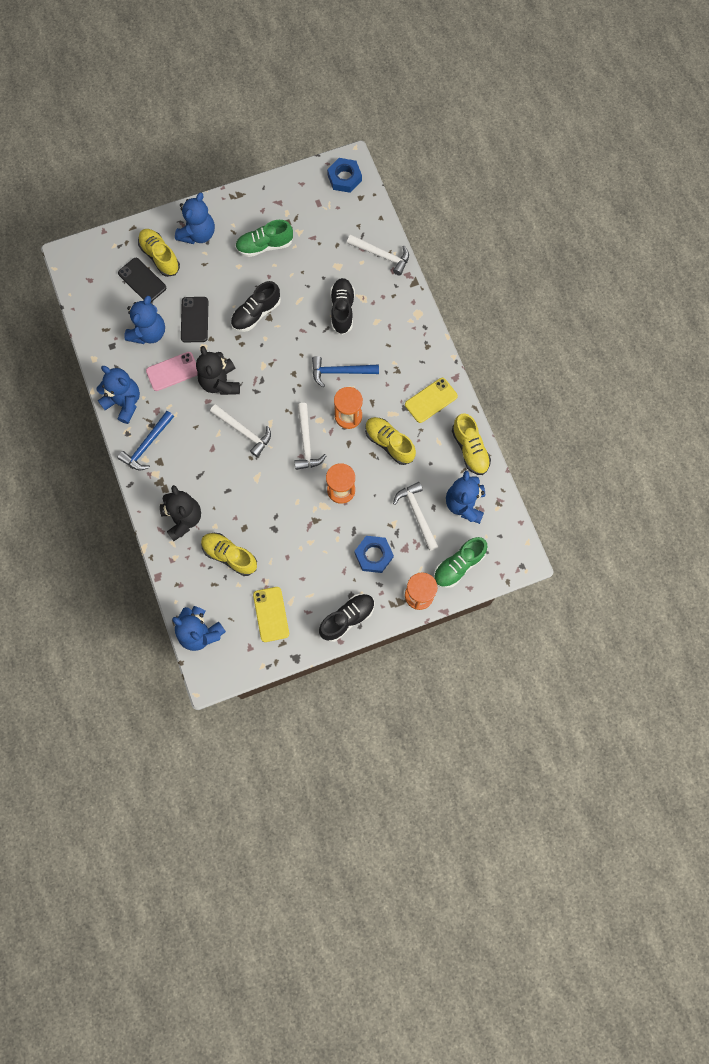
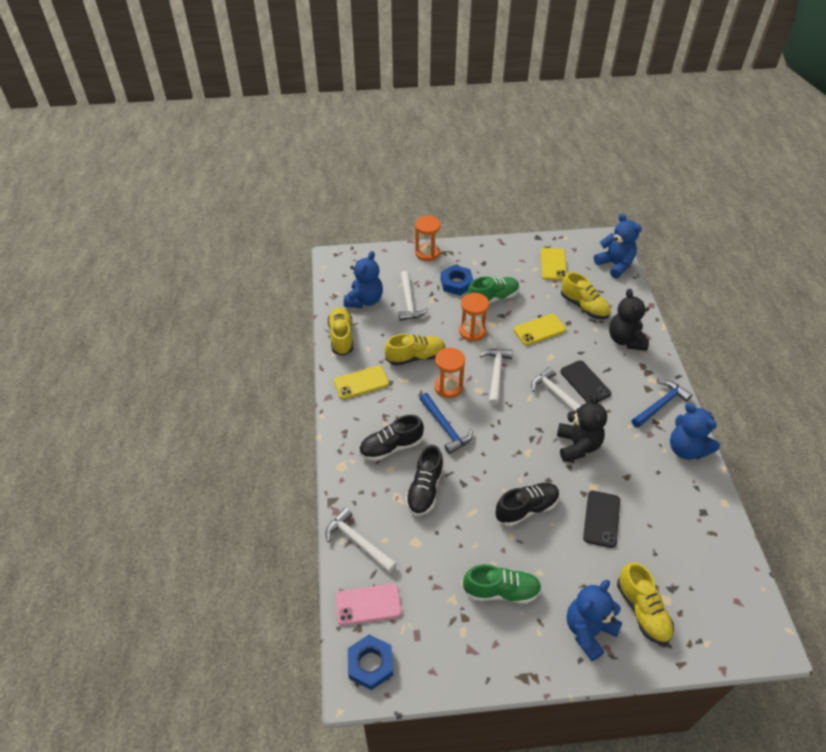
camera: 165 degrees left, 25 degrees down
(142, 280) = (666, 583): black phone -> black phone (585, 382)
(148, 333) = (658, 516): blue teddy bear -> none
(172, 371) = (630, 468): pink phone -> pink phone (368, 604)
(273, 510) = (539, 330): none -> yellow phone
(340, 372) = (445, 428): blue hammer -> blue hammer turned 45 degrees clockwise
(347, 618) = (490, 251): black shoe -> black shoe (391, 447)
(389, 443) = (415, 357): yellow shoe -> yellow shoe turned 75 degrees counterclockwise
(458, 565) = (387, 264): green shoe -> green shoe (492, 298)

